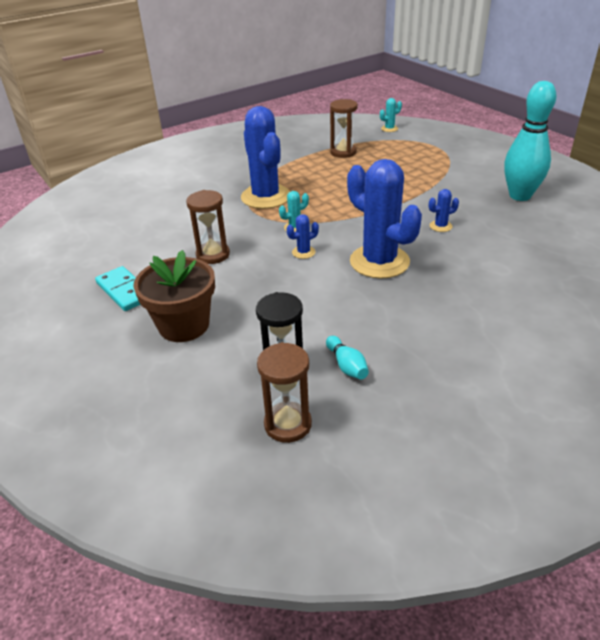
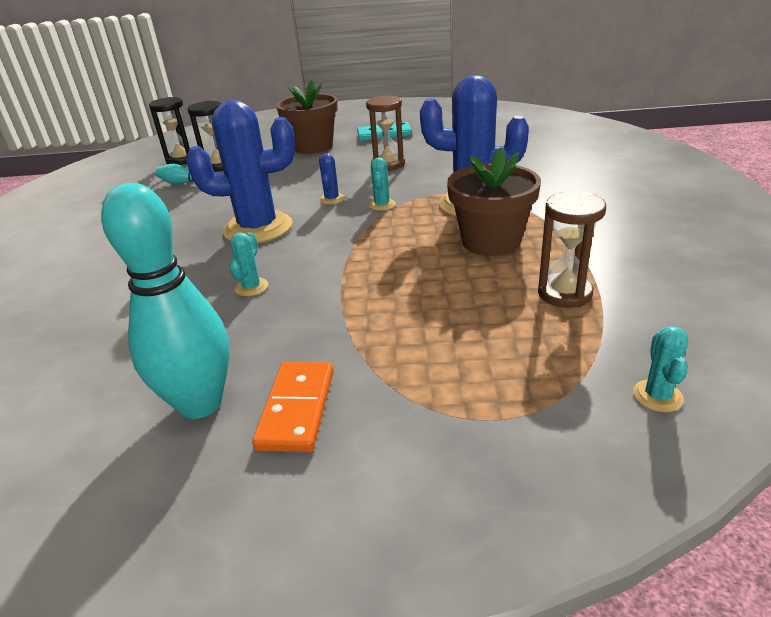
camera: 125 degrees right, 5 degrees down
(288, 424) = (181, 160): brown hourglass -> black hourglass
(311, 178) = (491, 241): none -> brown flower pot
(440, 226) = (251, 287): blue cactus -> turquoise cactus
(488, 177) = (297, 409): none -> orange domino

